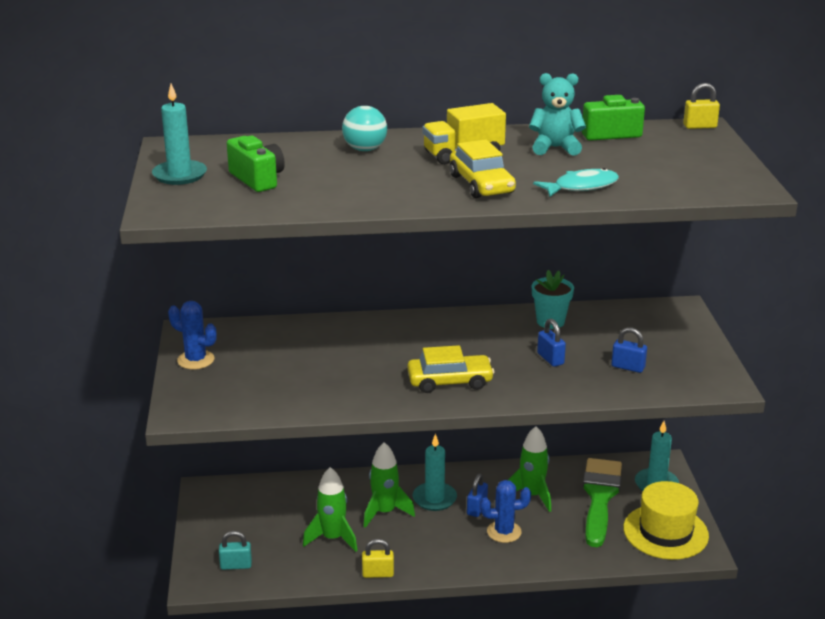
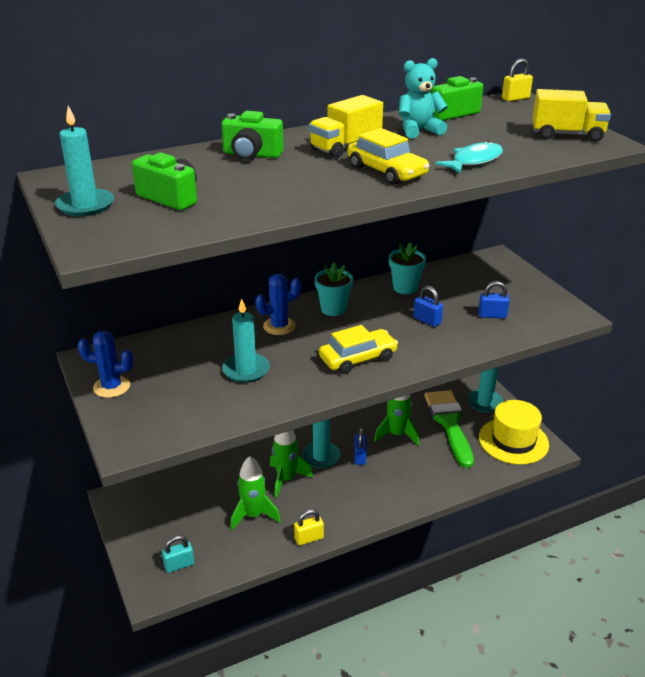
camera: 20 degrees left, 5 degrees up
(330, 370) = (246, 370): none -> turquoise candle
(365, 149) = (252, 154): turquoise ball -> green camera
(457, 329) = (333, 309): none -> turquoise flower pot
(504, 532) = (392, 472): blue cactus -> blue cactus (279, 326)
(714, 174) = (567, 135): none -> yellow truck

